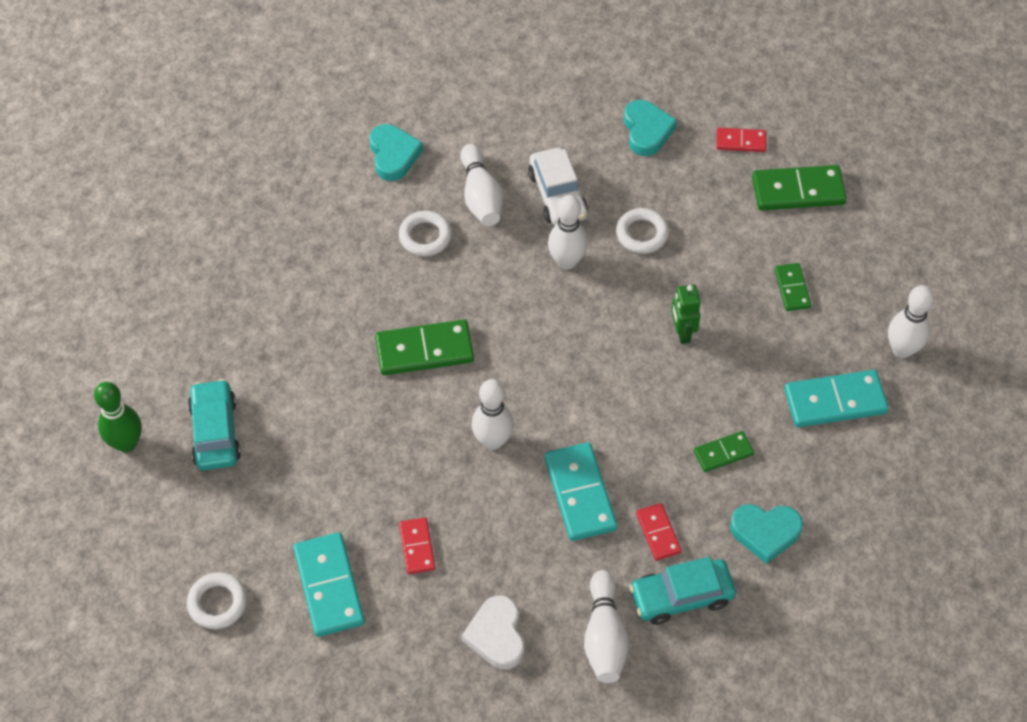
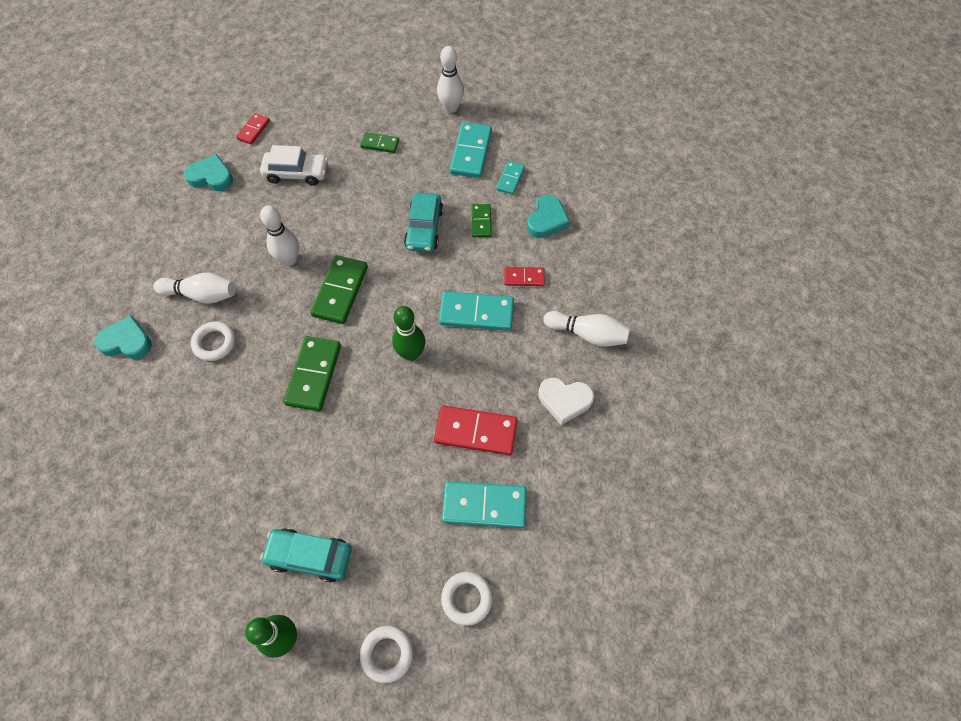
camera: 70 degrees left, 5 degrees up
(417, 547) = (476, 432): red domino -> red domino, size x1.76
(492, 441) = (411, 353): white bowling pin -> green bowling pin
(557, 195) = (231, 246): white car -> white car (296, 173)
(642, 234) = (292, 208): white ring -> white ring (387, 654)
(681, 596) = (574, 280): turquoise car -> turquoise car (424, 228)
(682, 333) = (382, 213): green robot -> none
(798, 191) = (310, 115): green domino -> green domino (340, 291)
(813, 465) = (510, 179): none -> turquoise domino

